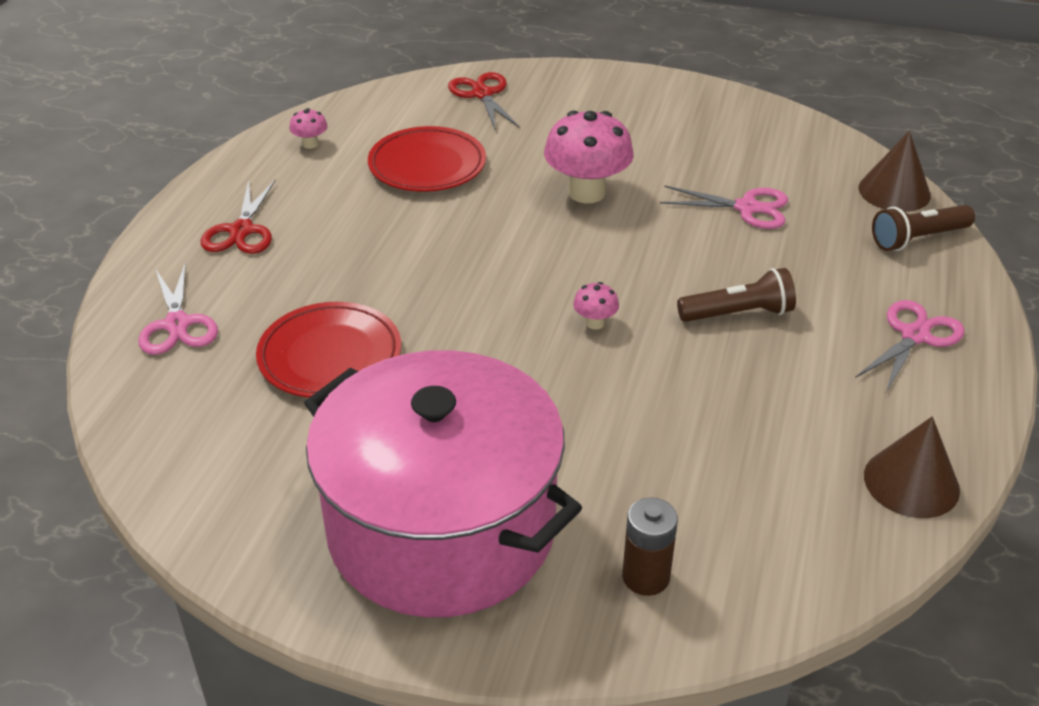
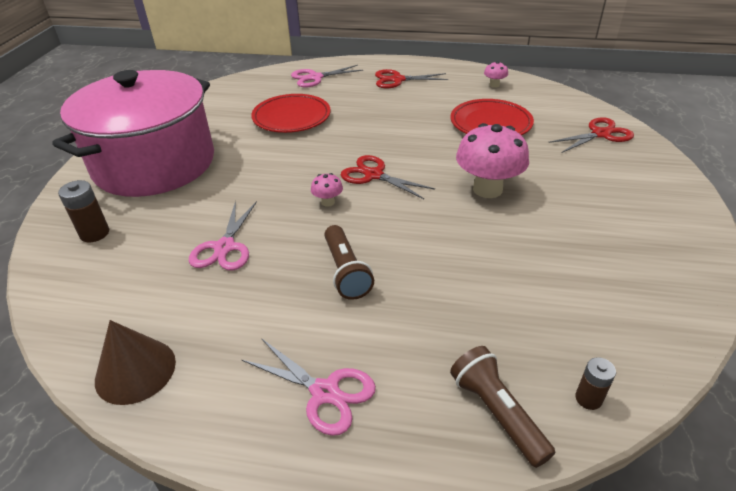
camera: 85 degrees right, 0 degrees up
(536, 278) = (373, 175): none -> red scissors
(747, 208) = (503, 277): pink scissors -> pink scissors (225, 247)
(894, 191) = (588, 398): brown cone -> brown battery

